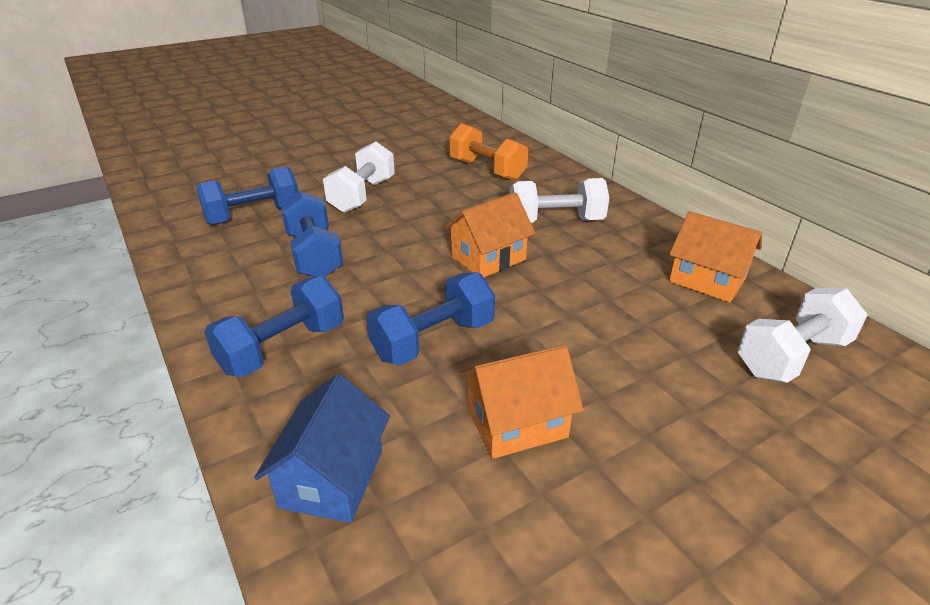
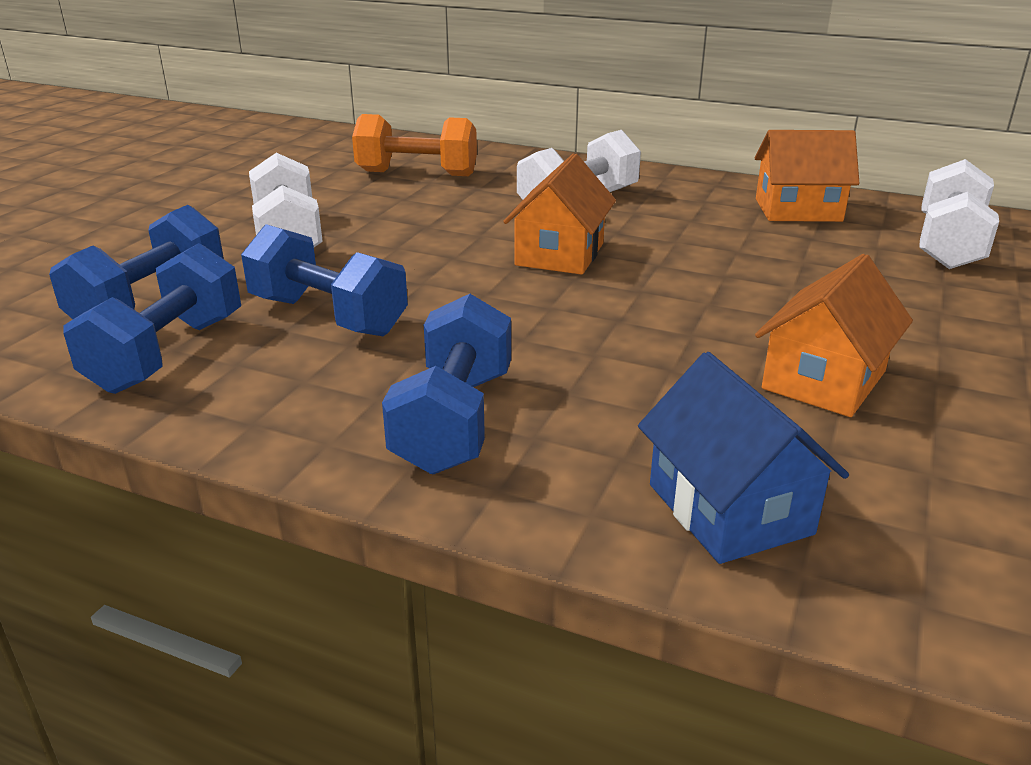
camera: 35 degrees left, 5 degrees down
(433, 340) = (625, 345): blue dumbbell -> blue dumbbell (167, 354)

